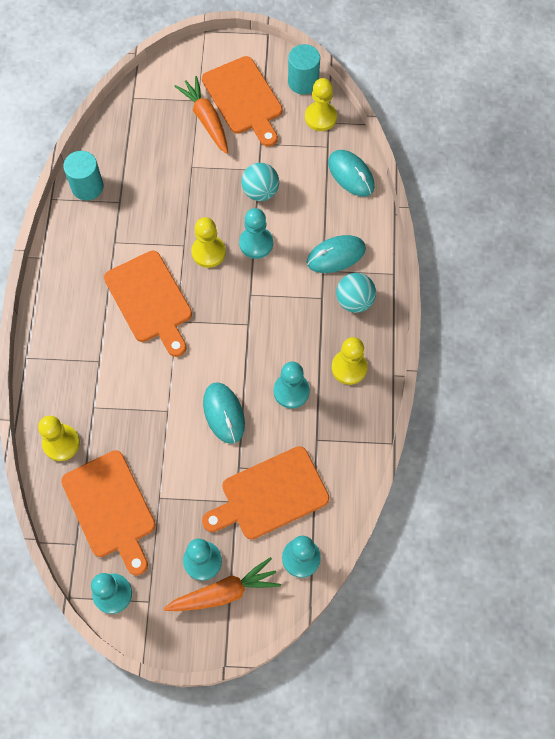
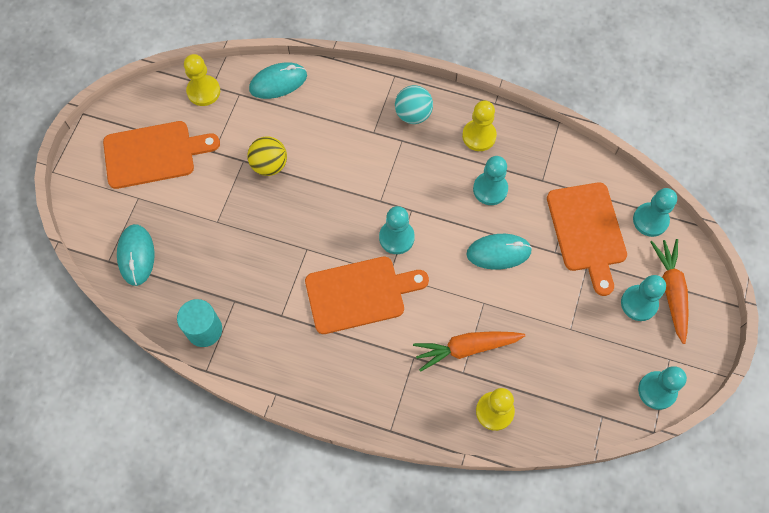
camera: 75 degrees left, 0 degrees up
(110, 508) = (572, 376): orange cutting board -> none
(206, 120) = (165, 195): orange carrot -> orange carrot (466, 348)
(208, 252) = (322, 227): yellow pawn -> none
(256, 243) = (326, 182): turquoise pawn -> turquoise pawn (396, 238)
(260, 192) = (269, 165): turquoise ball -> yellow ball
(303, 82) = (156, 96): turquoise cylinder -> none
(336, 256) = (361, 117): turquoise mouse -> turquoise mouse (136, 255)

